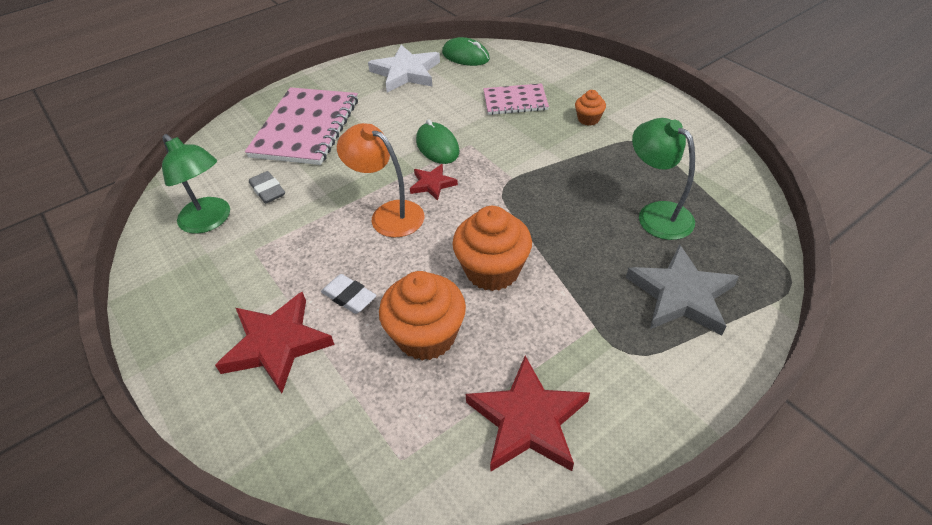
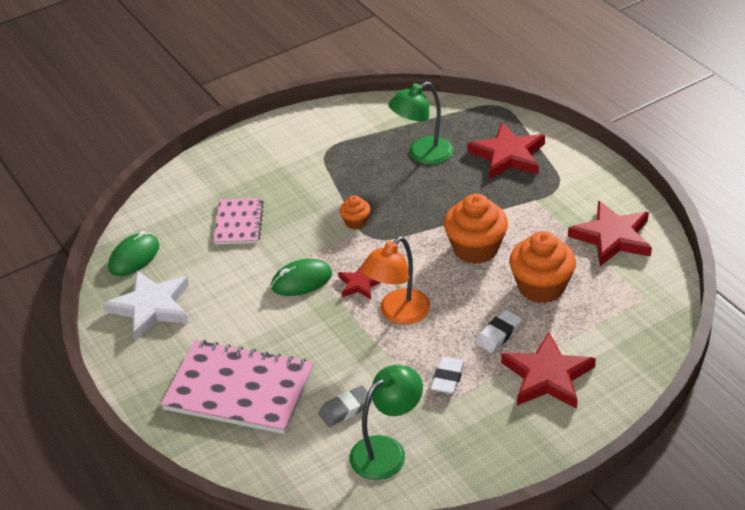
camera: 85 degrees left, 5 degrees down
(291, 258) = (448, 378): none -> white eraser
(588, 119) = (285, 177): orange cupcake -> orange cupcake (356, 222)
(681, 295) = (508, 155): grey star -> red star

